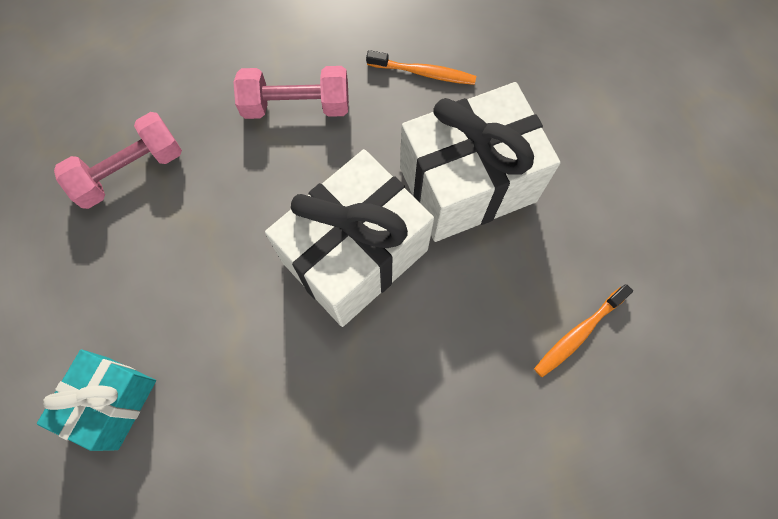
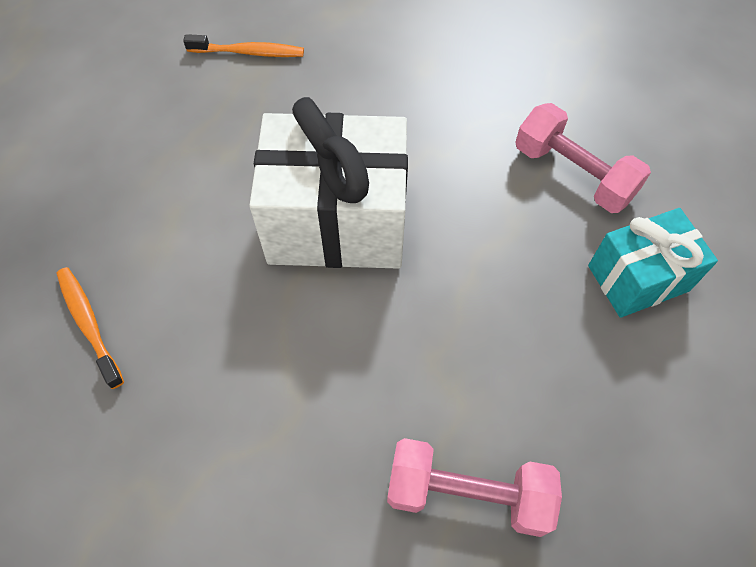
camera: 135 degrees left, 10 degrees down
(296, 105) = (235, 406): pink dumbbell -> pink dumbbell (573, 174)
(467, 184) = (188, 198): white gift -> none

